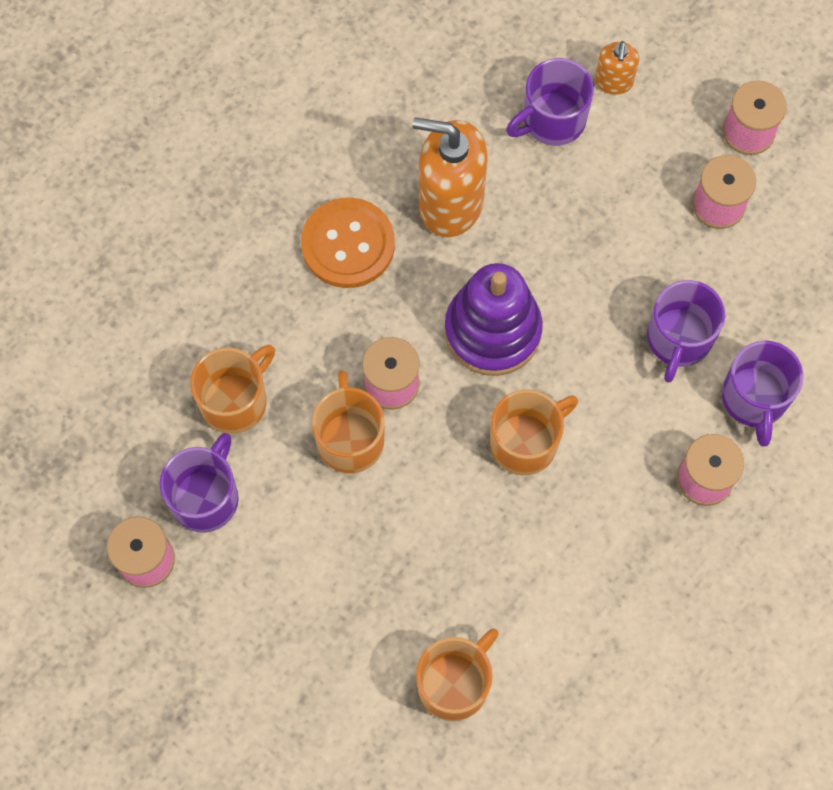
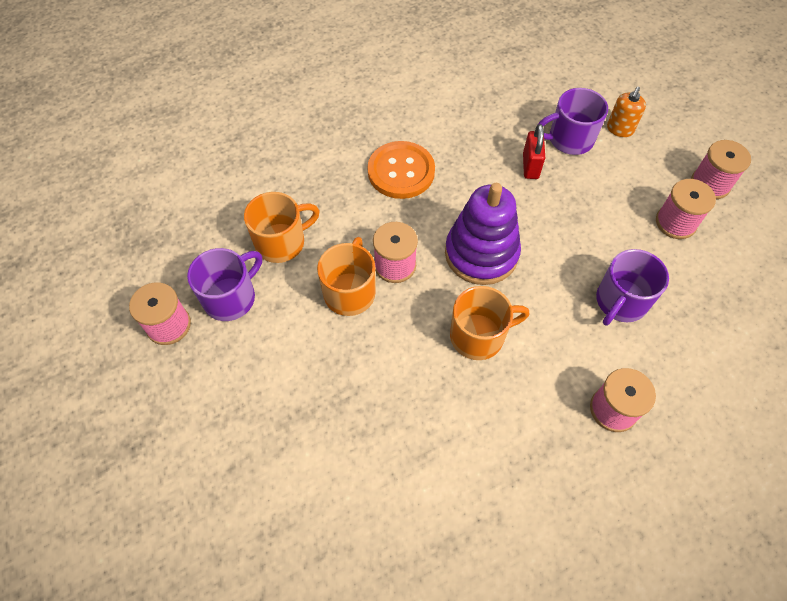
camera: 20 degrees right, 10 degrees down
(450, 203) = (481, 168): orange soap dispenser -> none
(454, 683) = (354, 501): orange mug -> none
(514, 180) = (530, 166): none -> red padlock
(754, 399) = (670, 363): purple mug -> none

